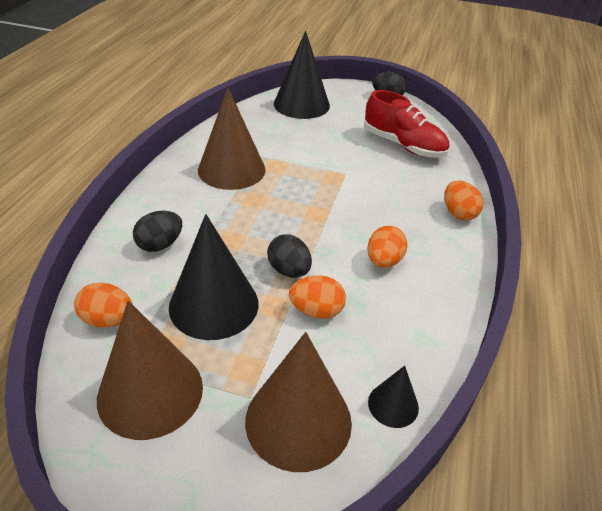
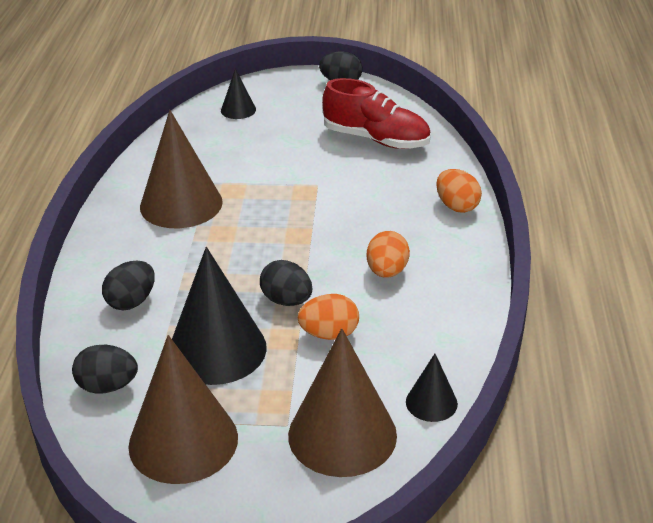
camera: 10 degrees left, 5 degrees down
(108, 320) = (107, 386): orange egg -> black egg
(301, 104) = (238, 110): black cone -> black cone, size x0.49

